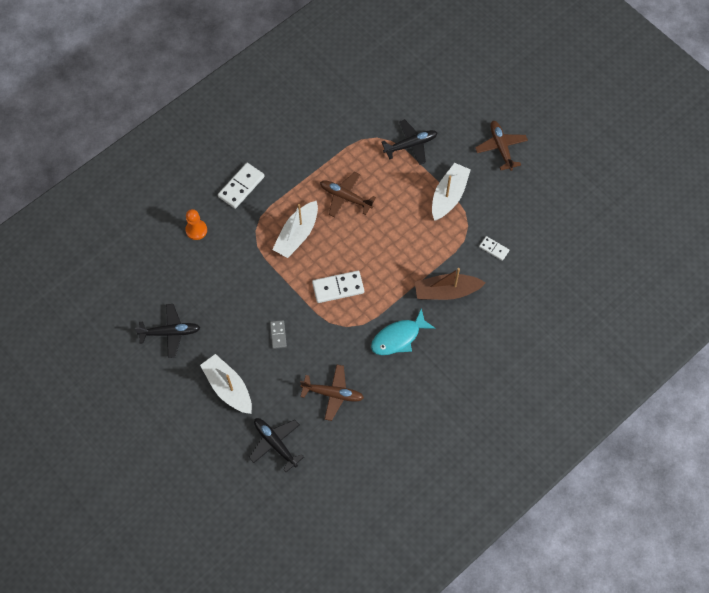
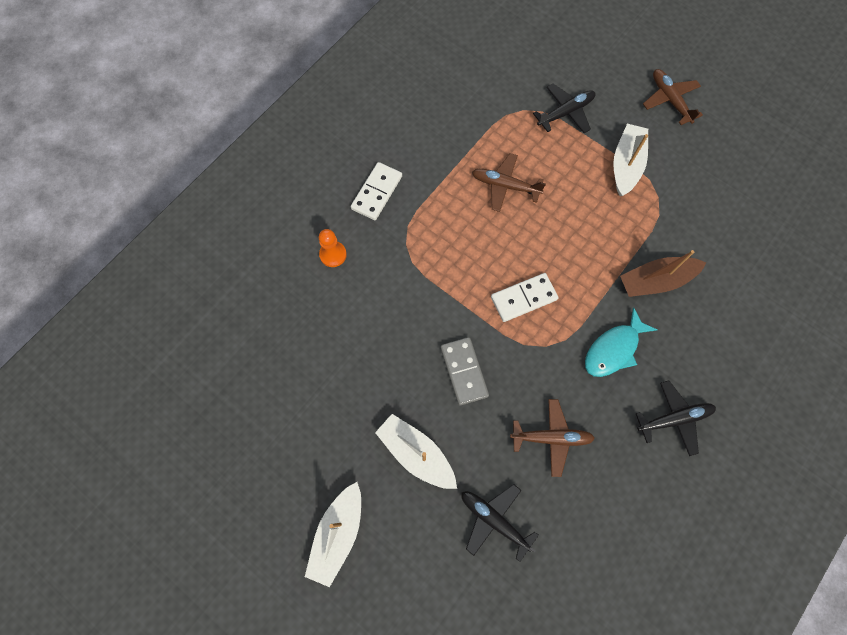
camera: 10 degrees left, 5 degrees up
(170, 332) = (326, 392): black plane -> black plane (674, 419)
(278, 335) = (464, 371): grey domino -> grey domino, size x1.73
(297, 234) = (458, 240): white boat -> white boat (338, 534)
(494, 249) = (696, 219): white domino -> none

